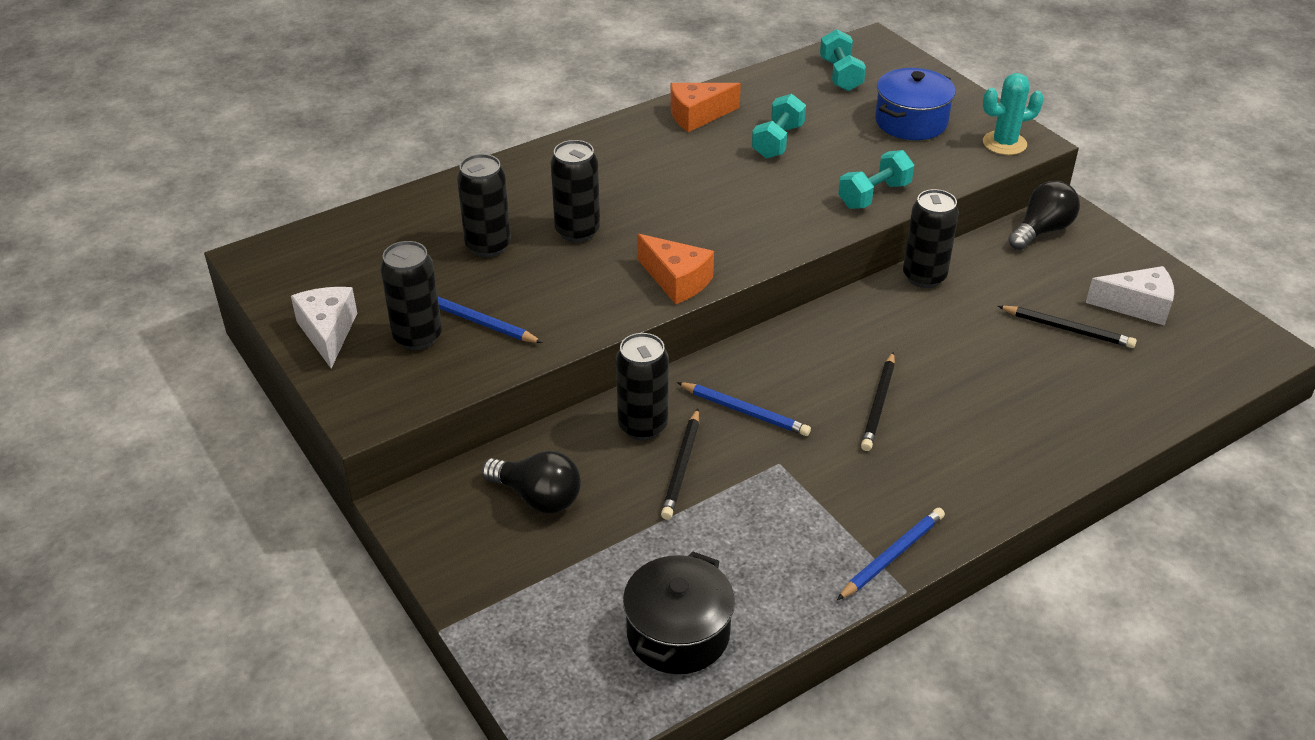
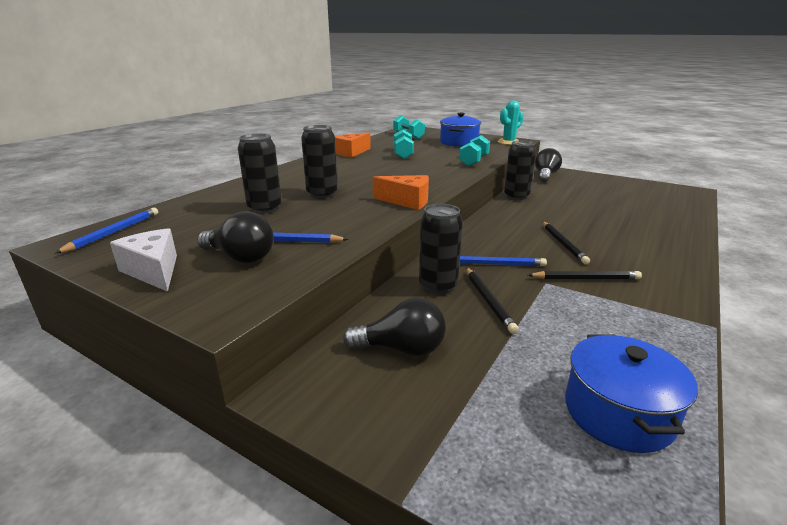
camera: 25 degrees left, 15 degrees down
(417, 337) = (240, 257): black can -> black light bulb
(678, 633) = (618, 413): black pot -> blue pot
(892, 556) = (677, 310): blue pencil -> blue pencil (114, 232)
(1068, 329) = (606, 200): black pencil -> black pencil (585, 278)
(1137, 306) = (621, 189): white cheese -> none

